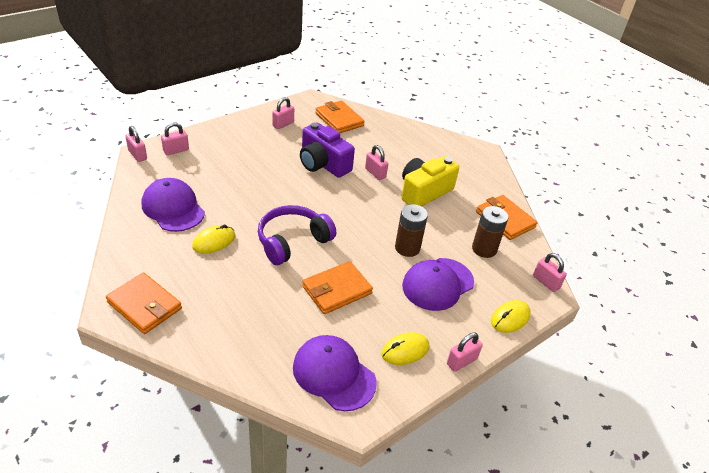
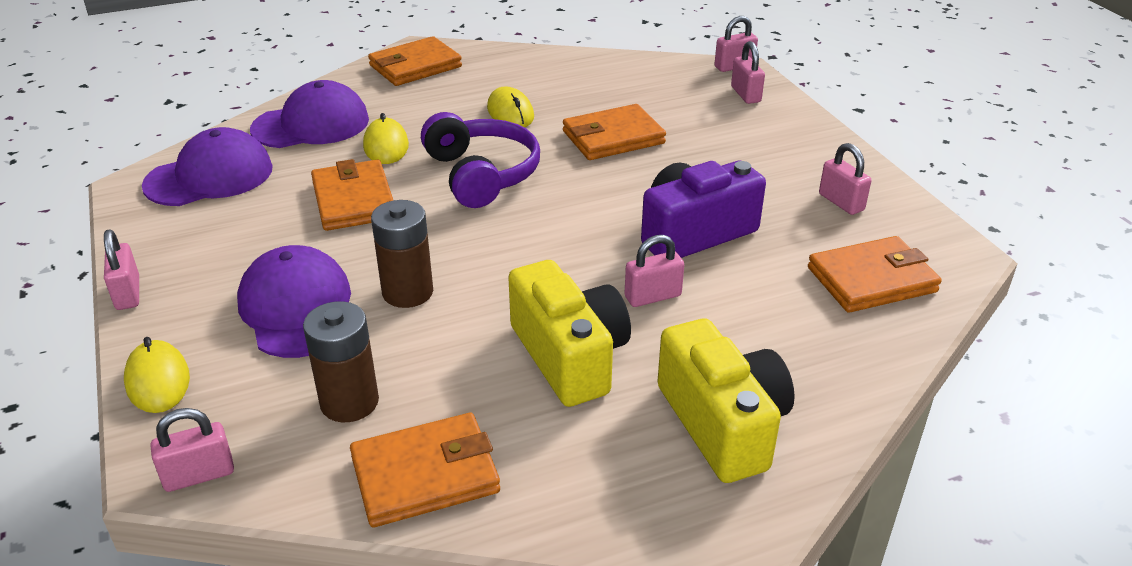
camera: 110 degrees right, 5 degrees down
(173, 208) = (596, 88): purple cap -> purple cap (311, 124)
(237, 195) = (613, 137): none -> orange wallet
(405, 350) = (195, 242): yellow mouse -> yellow mouse (386, 146)
(439, 154) = (722, 424): none -> yellow camera

